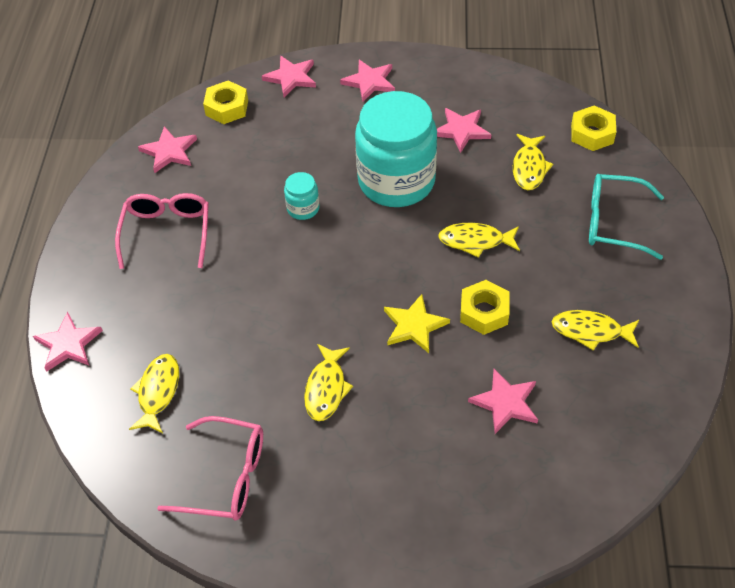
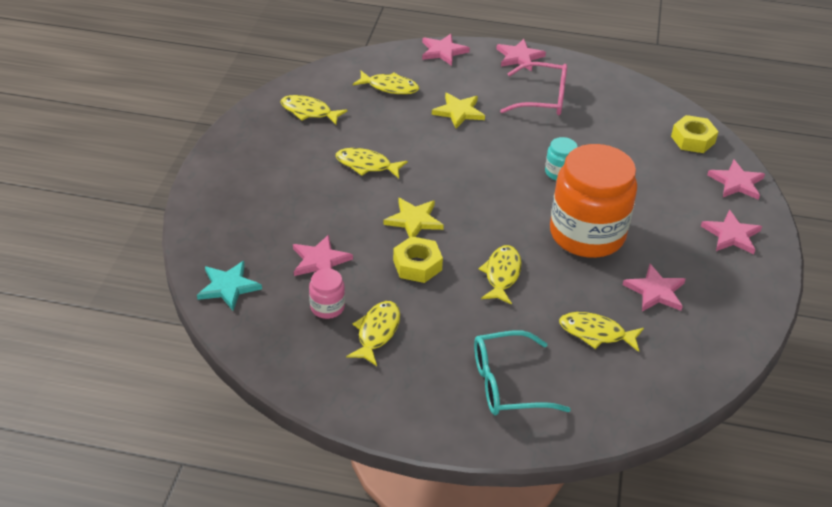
camera: 95 degrees right, 10 degrees down
(169, 151) = (637, 104): pink star -> pink star (519, 57)
(204, 310) = (459, 112): none -> yellow star
(225, 477) = (309, 112): pink glasses -> yellow fish
(396, 181) = (587, 234): turquoise jar -> orange jar
(572, 381) = (327, 307): none -> pink jar
(576, 485) = (228, 287): none -> turquoise star
(592, 134) = (645, 398): yellow nut -> none
(614, 223) = (508, 384): turquoise glasses -> turquoise glasses turned 120 degrees counterclockwise

